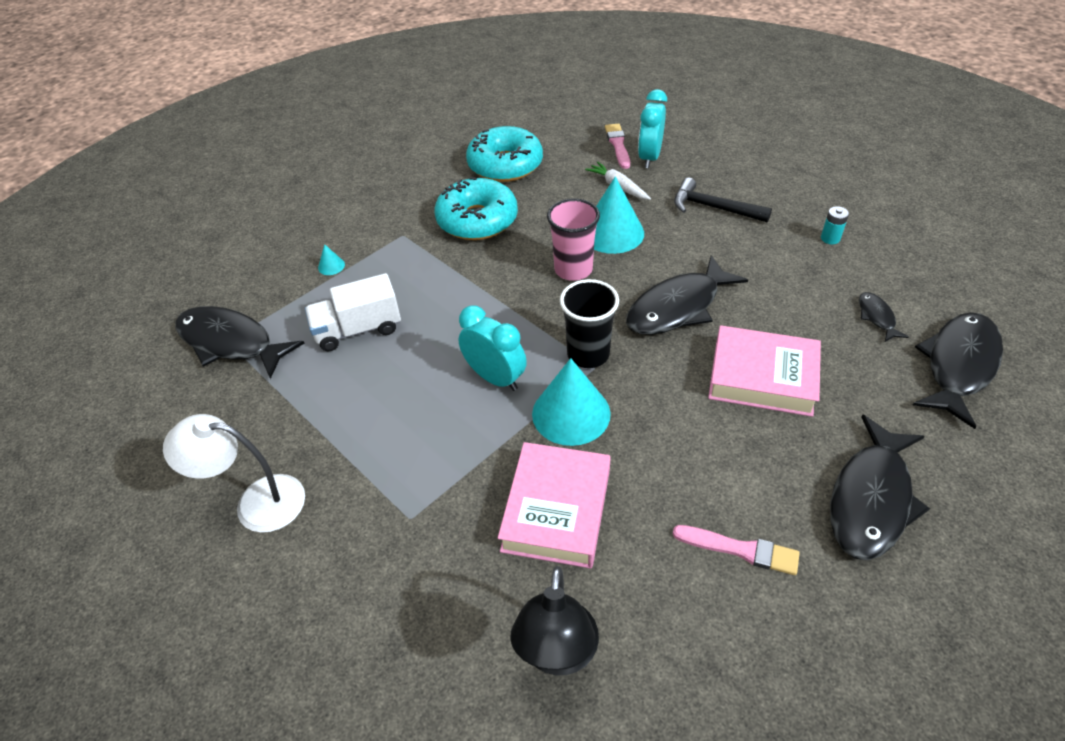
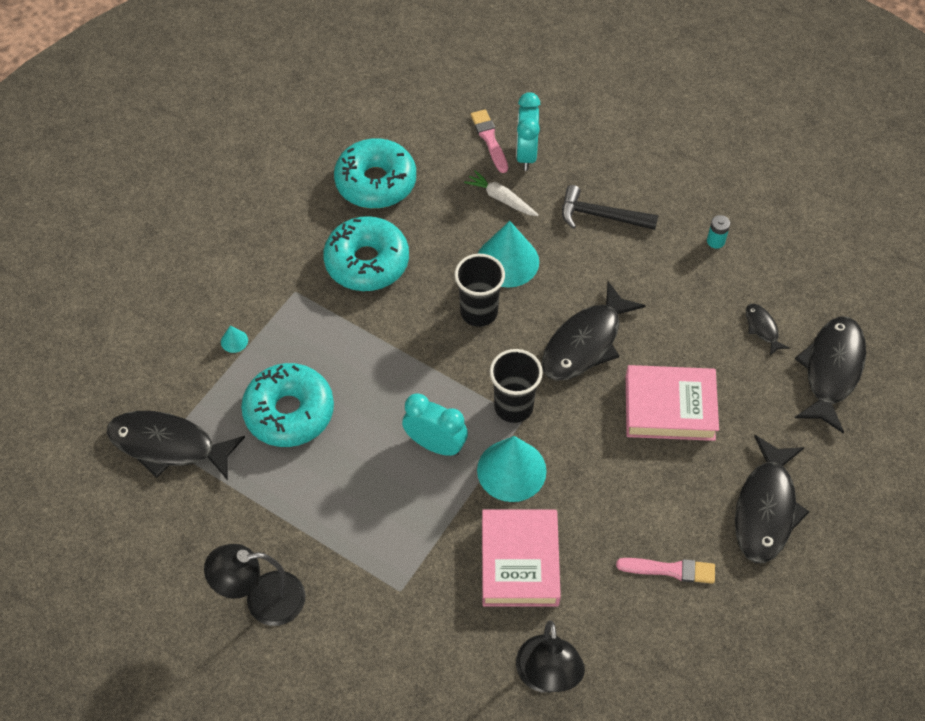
camera: 15 degrees left, 10 degrees up
(256, 502) = (262, 600): white lamp -> black lamp
(358, 329) = (289, 412): white truck -> turquoise donut
(573, 269) = (479, 312): pink cup -> black cup

